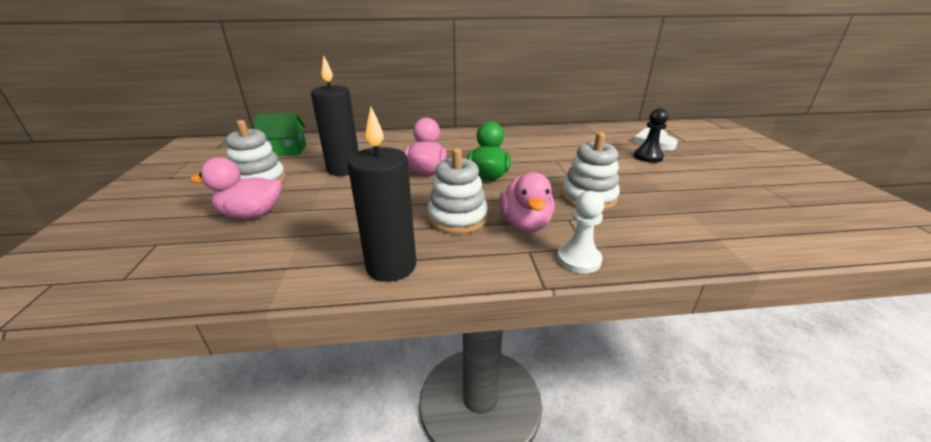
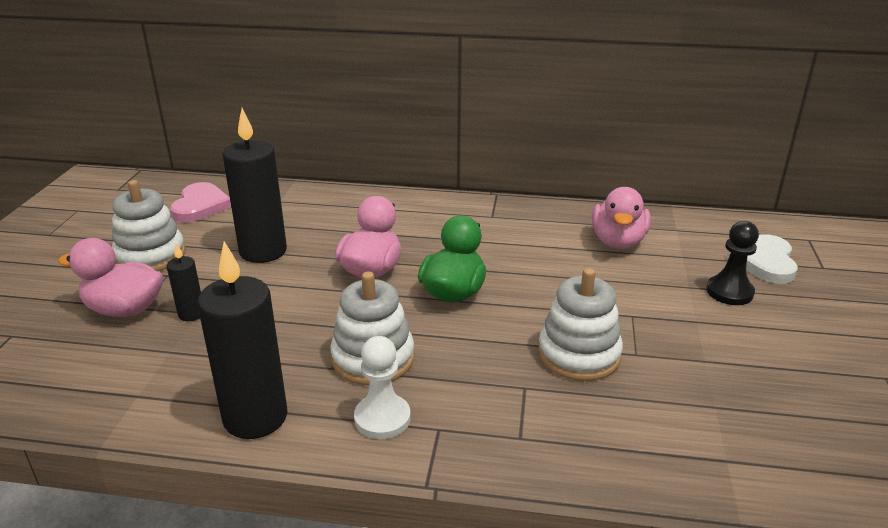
camera: 15 degrees right, 0 degrees up
(285, 150) = (200, 206): green house -> pink heart
(307, 210) = (191, 314): none -> black candle
(525, 224) = (458, 385): pink duck -> pink duck (618, 242)
(579, 259) = (497, 454): white pawn -> white pawn (382, 418)

